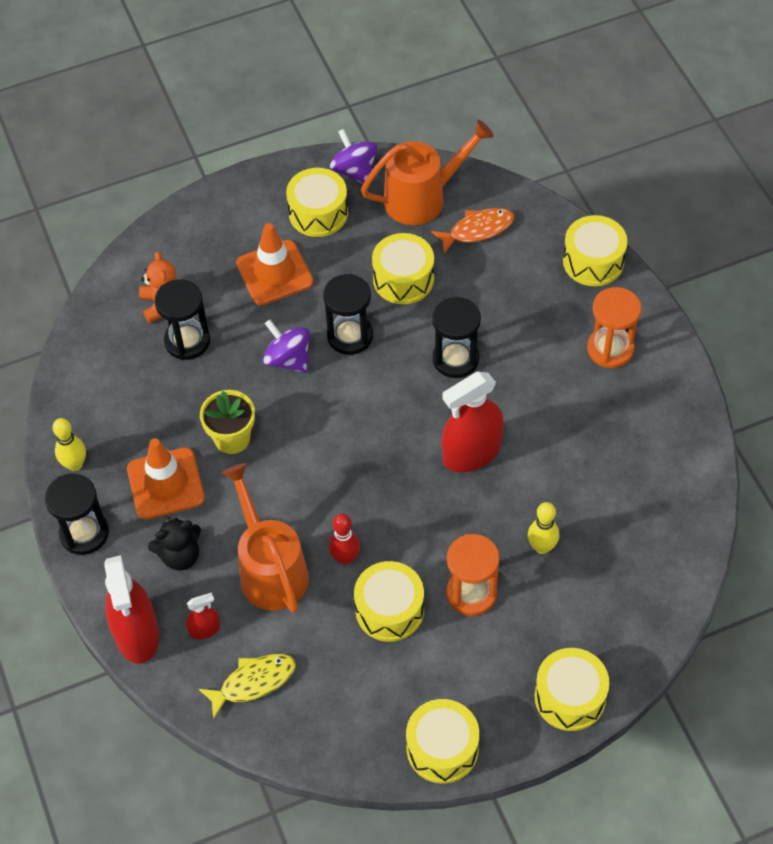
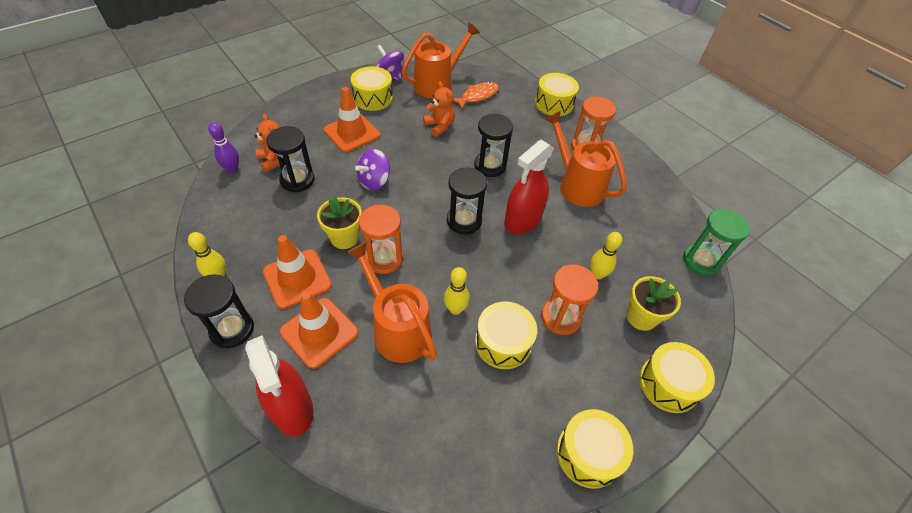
camera: 20 degrees left, 5 degrees down
(106, 310) = (232, 169): none -> purple bowling pin
(180, 555) = (319, 332): black teddy bear -> orange traffic cone
(204, 629) = (353, 391): red spray bottle -> none
(253, 682) = (407, 430): yellow fish -> none
(275, 476) = (384, 259): none -> orange hourglass
(288, 359) = (374, 181): purple spinning top -> purple spinning top turned 75 degrees counterclockwise
(345, 558) = (455, 309): red bowling pin -> yellow bowling pin
(350, 336) = (414, 162): black hourglass -> black hourglass (464, 221)
(403, 279) = (439, 126): yellow drum -> orange teddy bear
(569, 411) = (577, 185): none -> orange watering can
(574, 613) = (641, 317): none -> yellow flower pot
(693, 554) = (701, 261): none -> green hourglass

